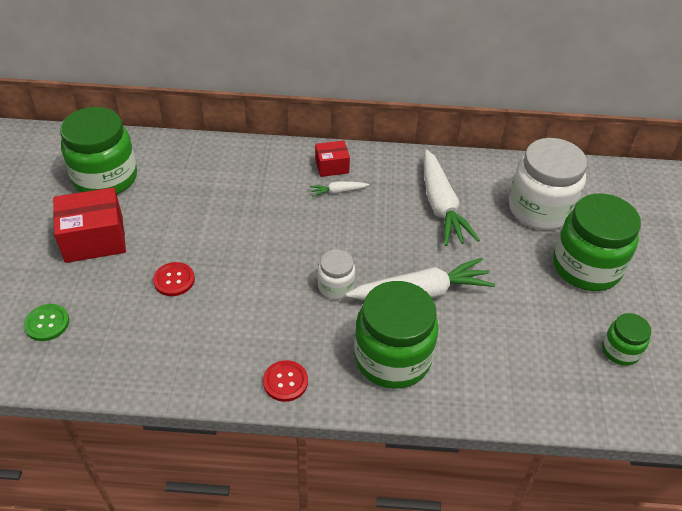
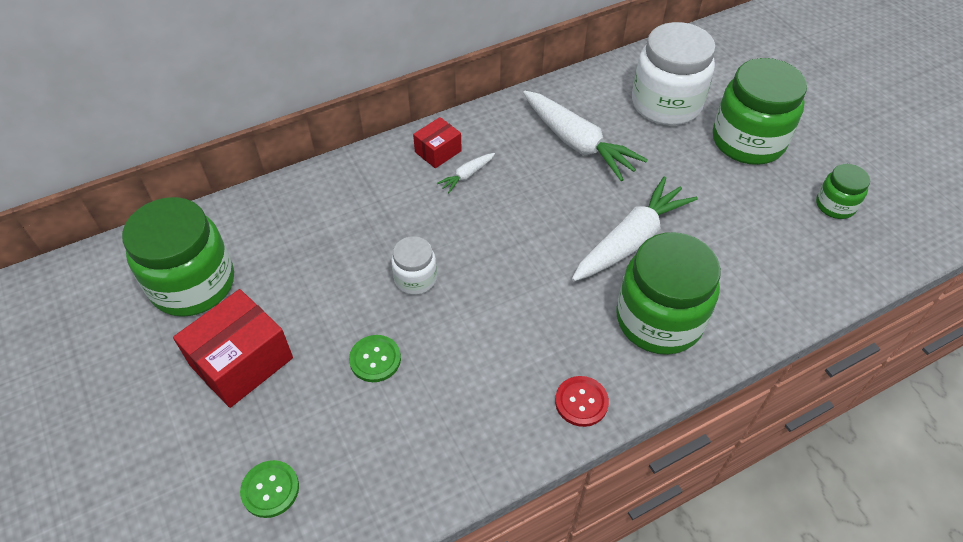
camera: 30 degrees left, 5 degrees up
(174, 280) = (375, 359): red button -> green button
(336, 286) = (547, 276): white jar -> white jar (415, 279)

